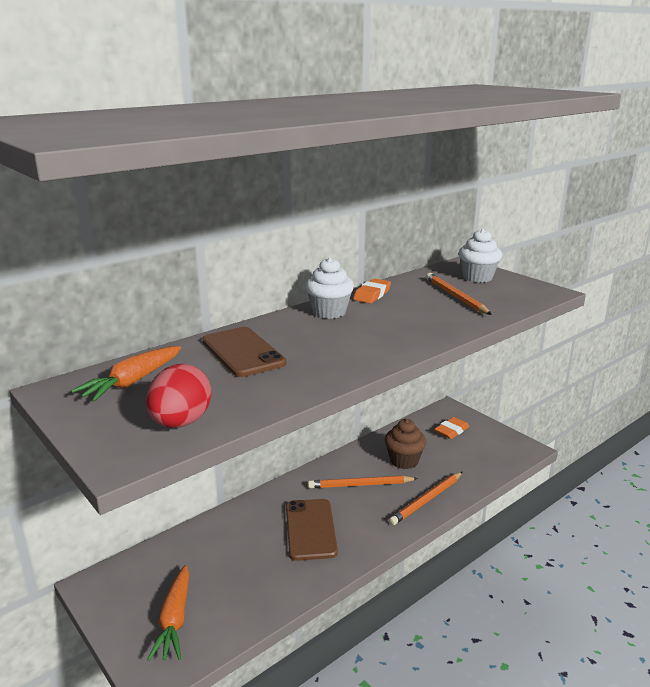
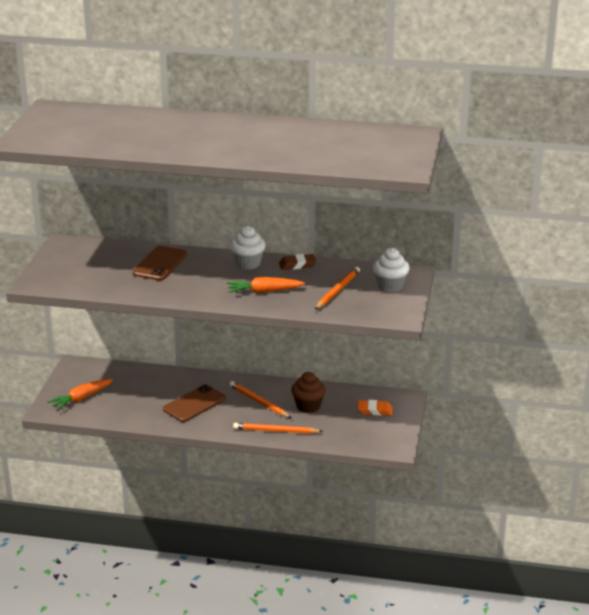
camera: 50 degrees right, 5 degrees up
(132, 382) = (93, 254): orange carrot -> orange carrot (264, 291)
(181, 422) = (74, 282): red egg -> none
(372, 295) = (297, 265): orange eraser -> brown eraser

